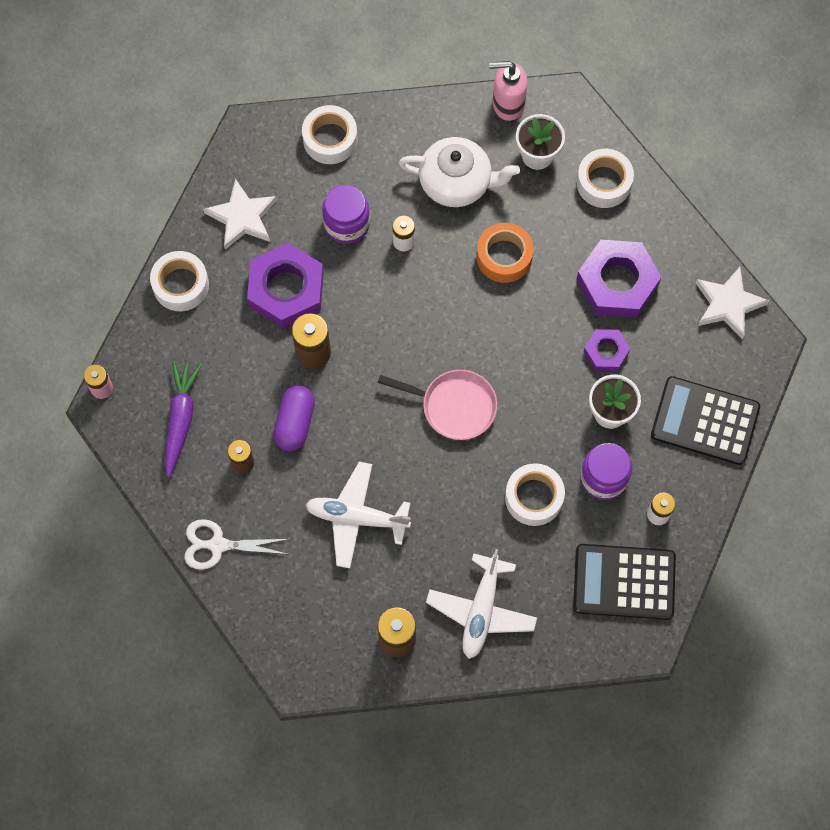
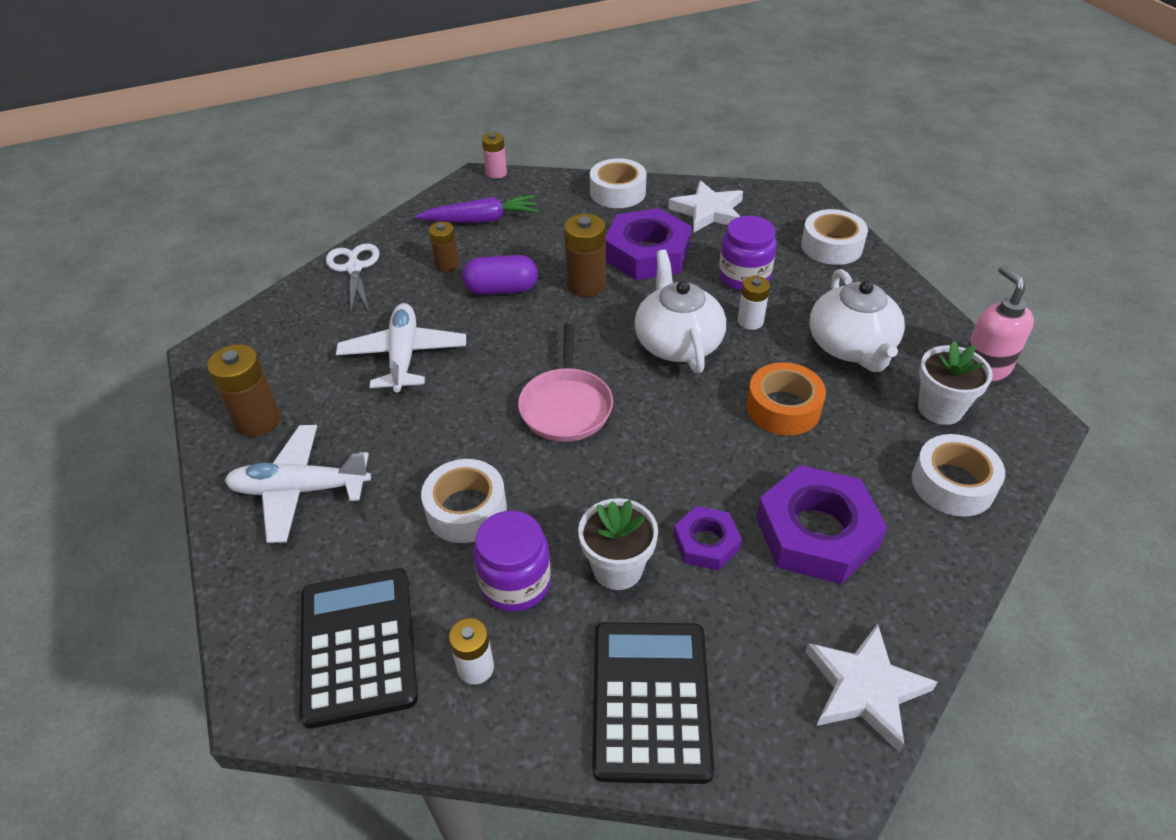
camera: 75 degrees right, 25 degrees down
(410, 304) = (677, 342): none -> white teapot

